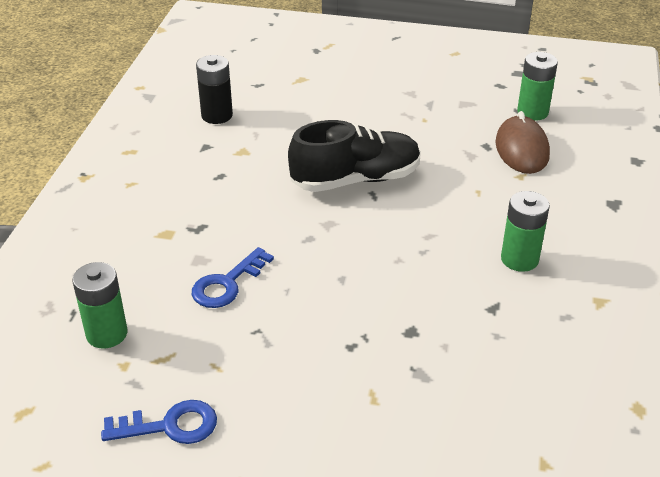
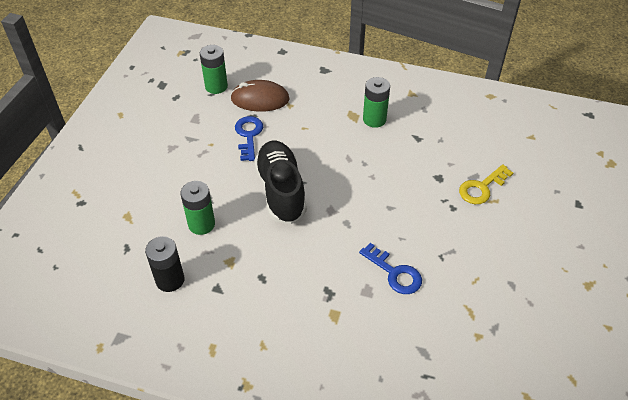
camera: 85 degrees left, 10 degrees up
(107, 334) = (448, 349): green battery -> green battery (201, 224)
(170, 426) = (529, 305): blue key -> blue key (249, 135)
(399, 383) = (482, 188): none -> yellow key

